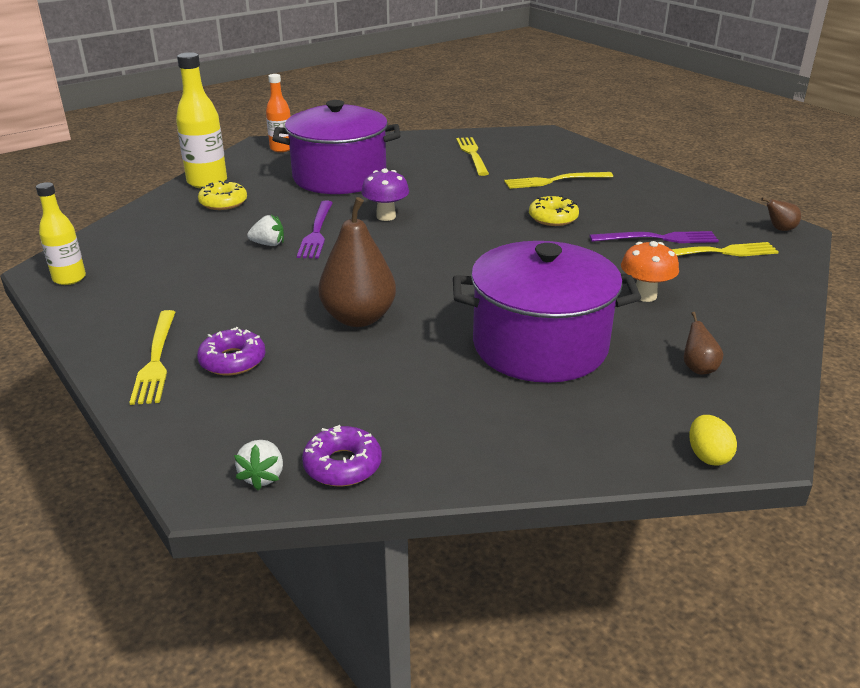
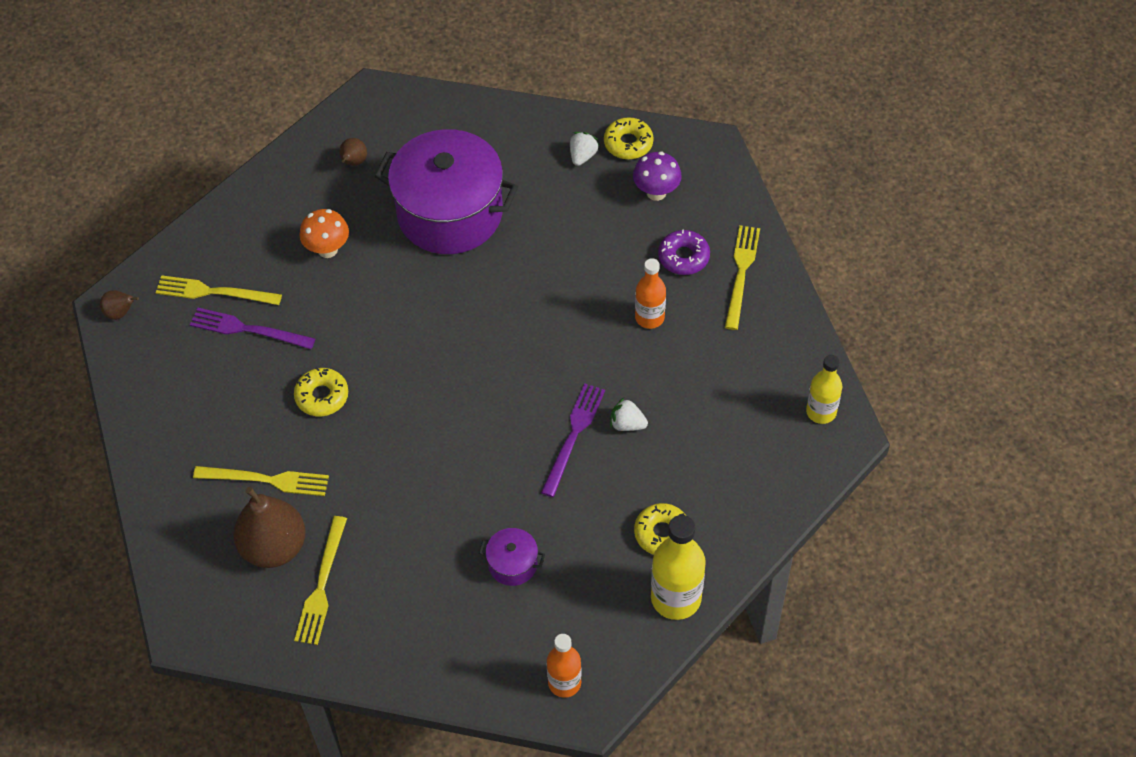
camera: 160 degrees left, 25 degrees up
(263, 308) = (649, 317): none -> orange bottle
(263, 476) = (678, 147): white strawberry -> white strawberry (582, 156)
(339, 177) = (512, 564): purple pot -> purple pot, size x0.41
(342, 465) = (628, 143): purple donut -> yellow donut
(358, 318) = (574, 283): brown pear -> brown pear (274, 547)
(386, 216) = (492, 448): purple mushroom -> purple mushroom (656, 192)
(708, 456) = (408, 95): yellow egg -> none

